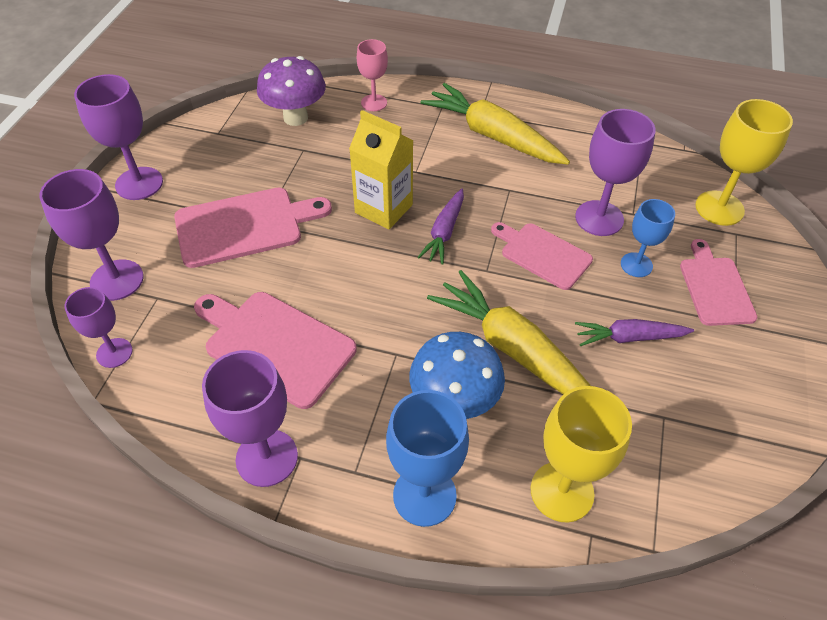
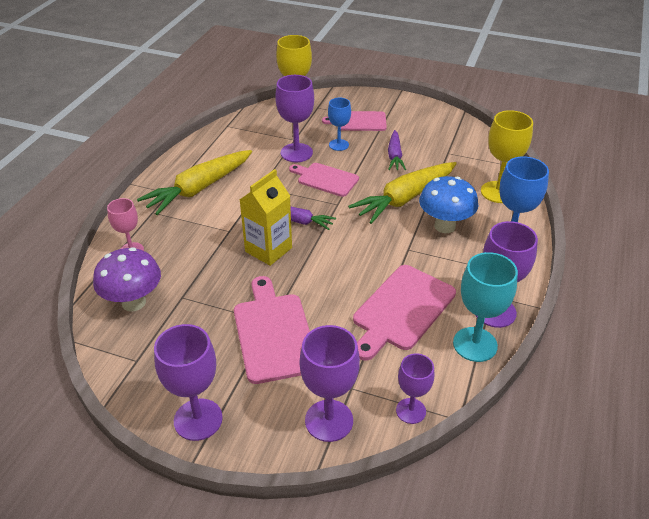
camera: 85 degrees left, 10 degrees down
(207, 427) = (475, 344): none -> turquoise goblet
(542, 254) = (325, 179): pink cutting board -> pink cutting board turned 75 degrees clockwise

